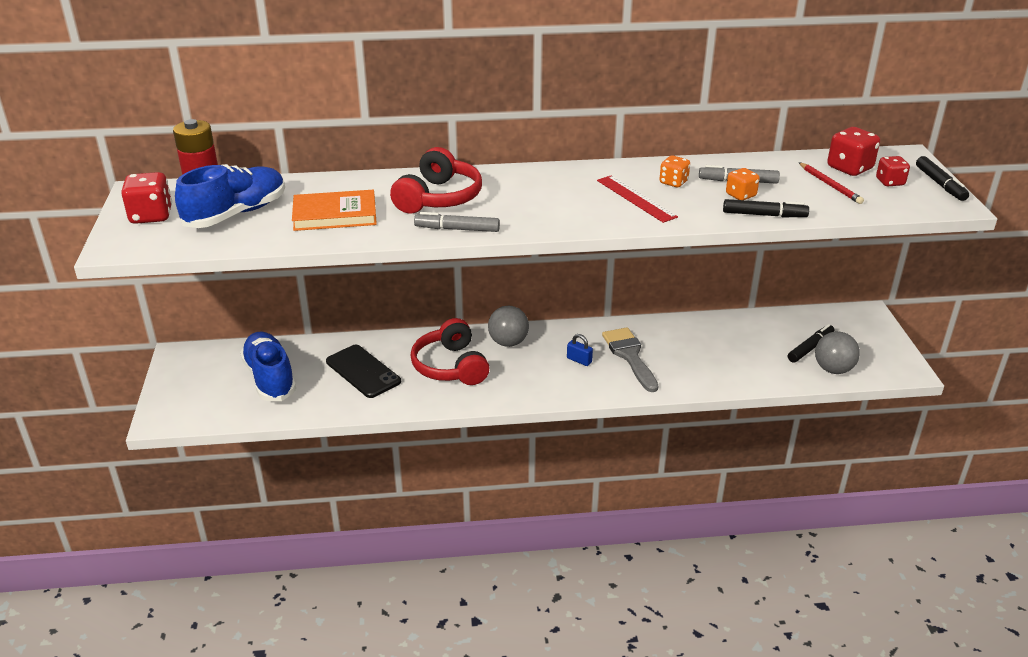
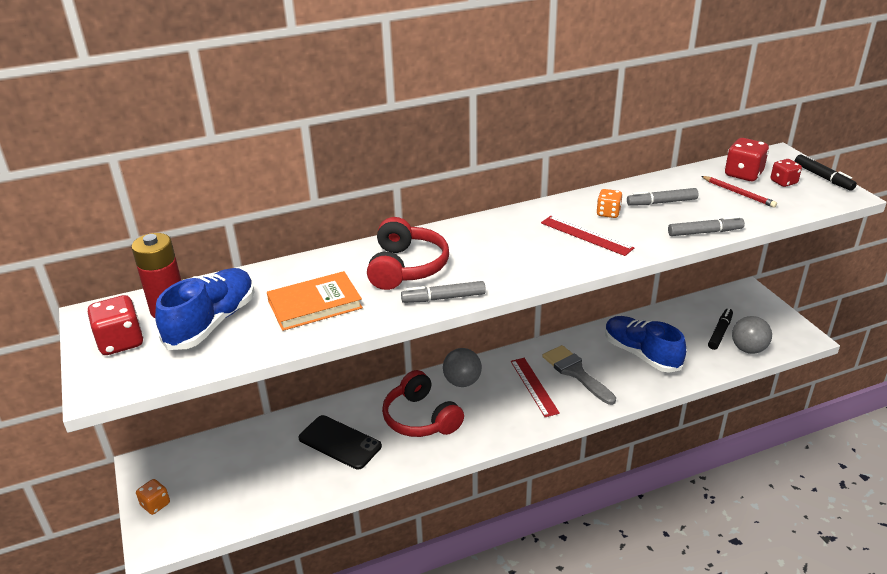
camera: 15 degrees left, 0 degrees up
(270, 378) = (250, 470): blue shoe -> blue shoe (641, 354)
(579, 360) = (534, 386): blue padlock -> red ruler
(740, 195) = (673, 216): orange dice -> orange dice (155, 504)
(764, 215) = (705, 232): black marker -> grey marker

